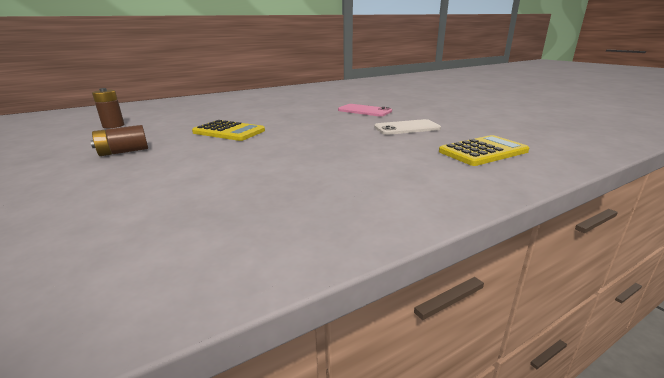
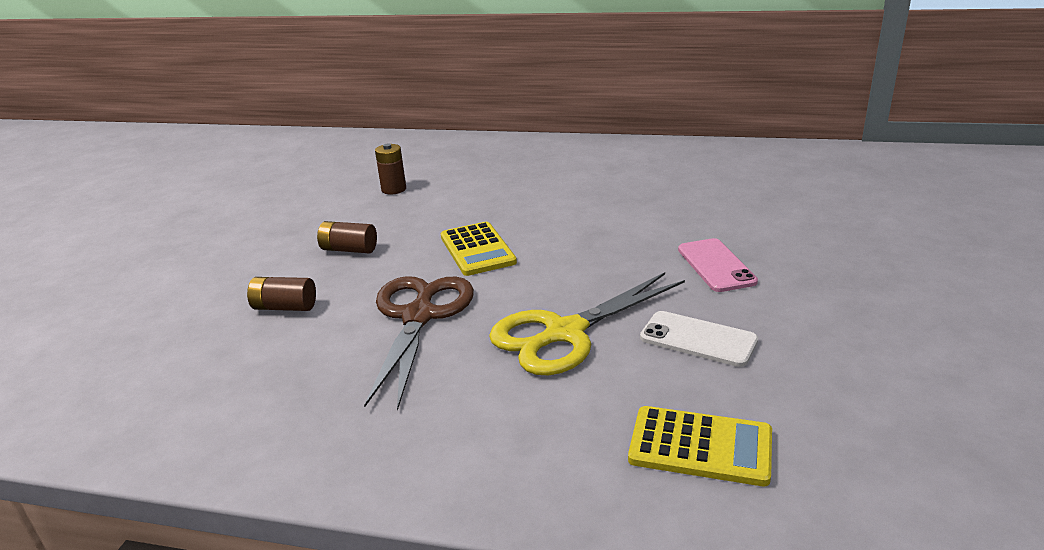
camera: 45 degrees right, 5 degrees up
(112, 187) = (285, 307): none -> brown battery
(243, 160) = (419, 316): none -> brown scissors
(345, 142) = (564, 333): none -> yellow scissors

